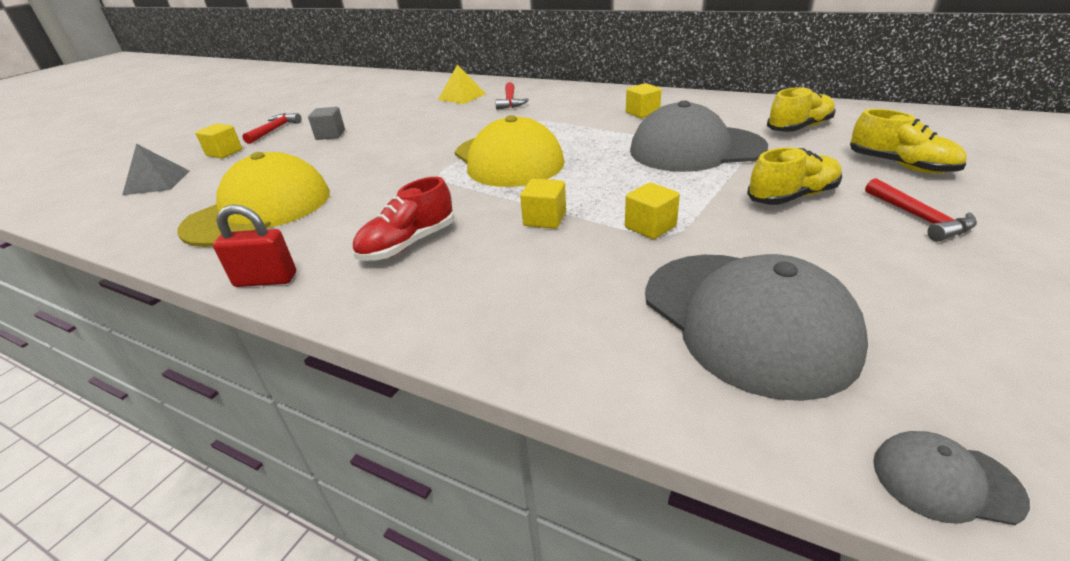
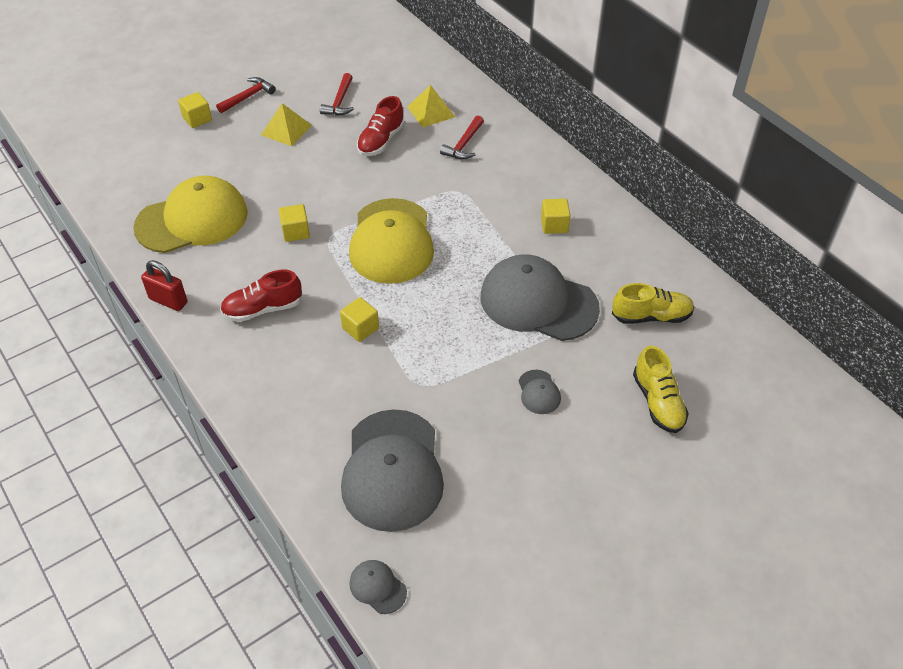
camera: 25 degrees right, 15 degrees up
(157, 182) = (138, 143): grey pyramid -> none
(330, 135) = (286, 130): grey cube -> yellow pyramid
(432, 118) = (381, 141): none -> red shoe
(650, 227) = (417, 371): yellow cube -> yellow cube (295, 232)
(792, 197) = (539, 392): yellow shoe -> grey cap
(919, 218) = (590, 455): red hammer -> red hammer (339, 102)

